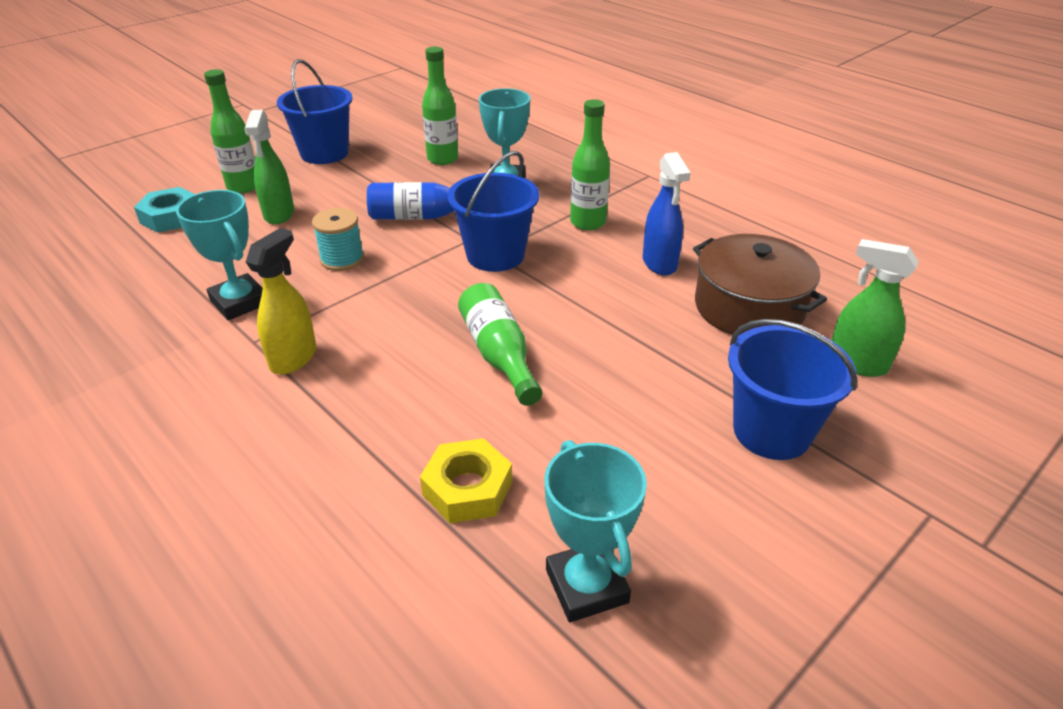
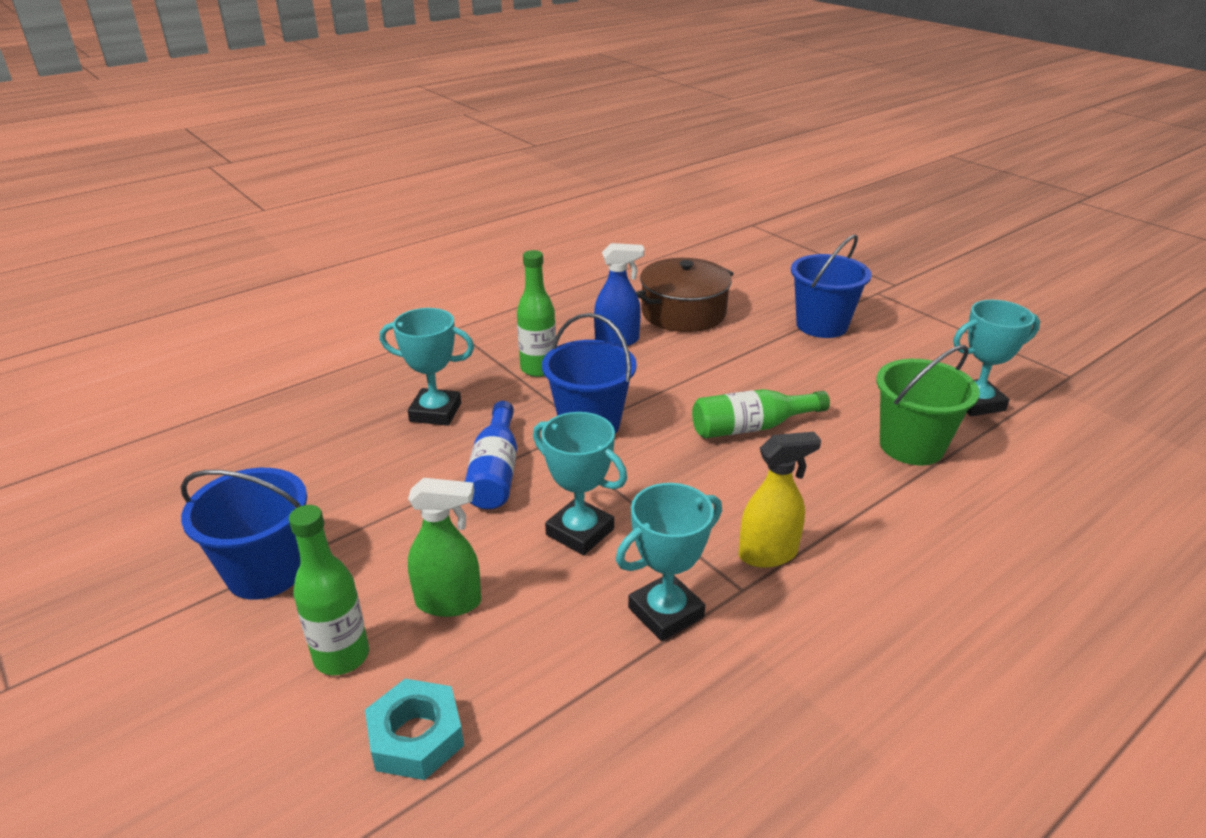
camera: 85 degrees left, 5 degrees down
(293, 358) = (768, 554): yellow spray bottle -> yellow spray bottle turned 135 degrees clockwise
(342, 259) = (579, 532): turquoise spool -> turquoise trophy
(442, 159) = (347, 458): green bottle -> none
(467, 488) = (911, 446): yellow nut -> green bucket
(856, 363) = (748, 287): green spray bottle -> none

